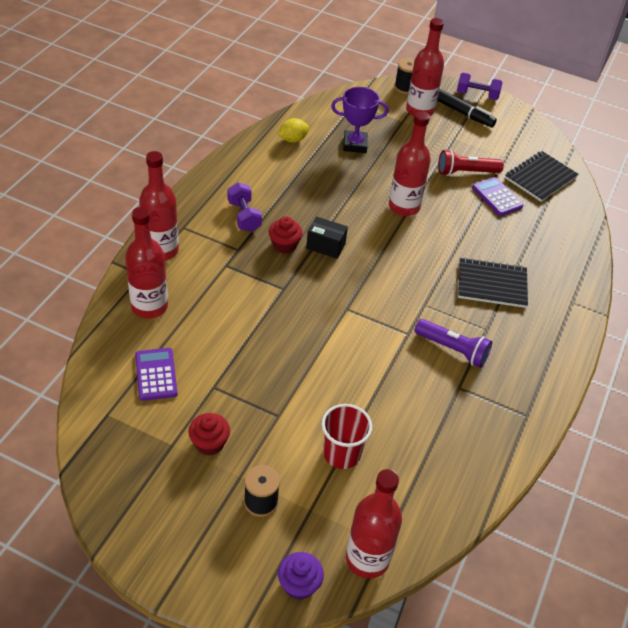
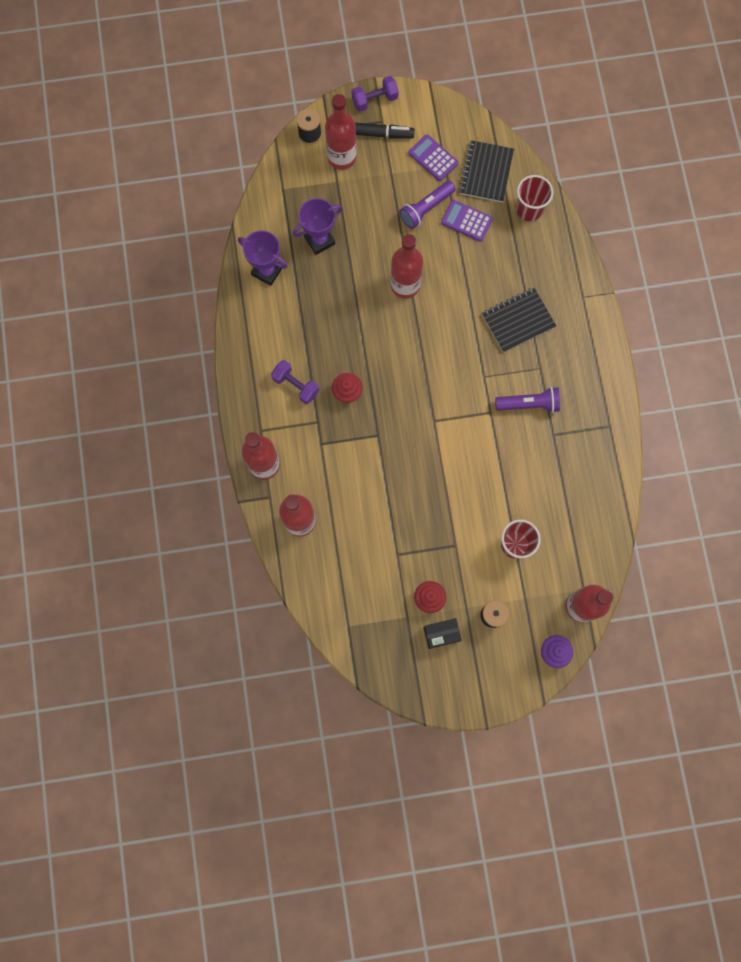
camera: 30 degrees left, 30 degrees up
(156, 374) = (352, 573): purple calculator -> purple calculator (433, 158)
(293, 139) = (267, 271): yellow lemon -> purple trophy
(325, 246) = (377, 371): black box -> black box (441, 634)
(466, 172) = (426, 208): red flashlight -> purple flashlight
(563, 219) = (529, 209): none -> red cup

